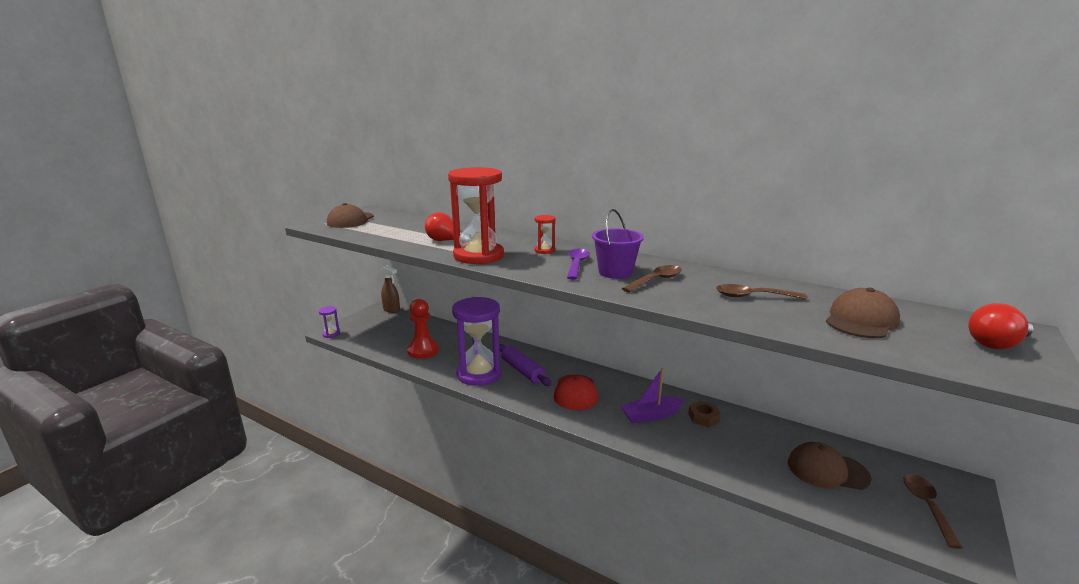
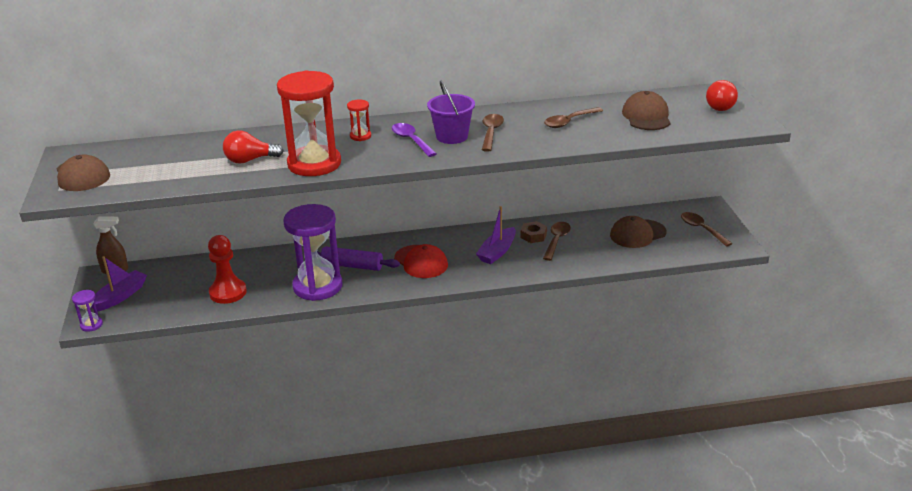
camera: 40 degrees left, 10 degrees up
(369, 325) = (120, 296): none -> purple boat
(722, 433) = (556, 240): none -> brown spoon

